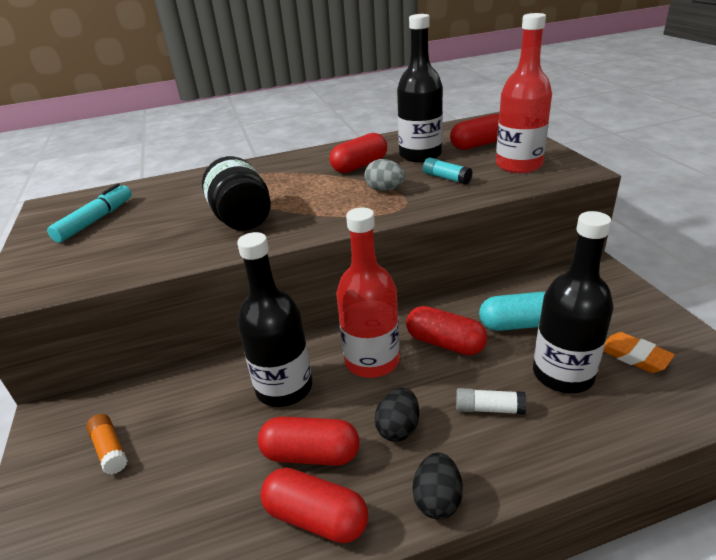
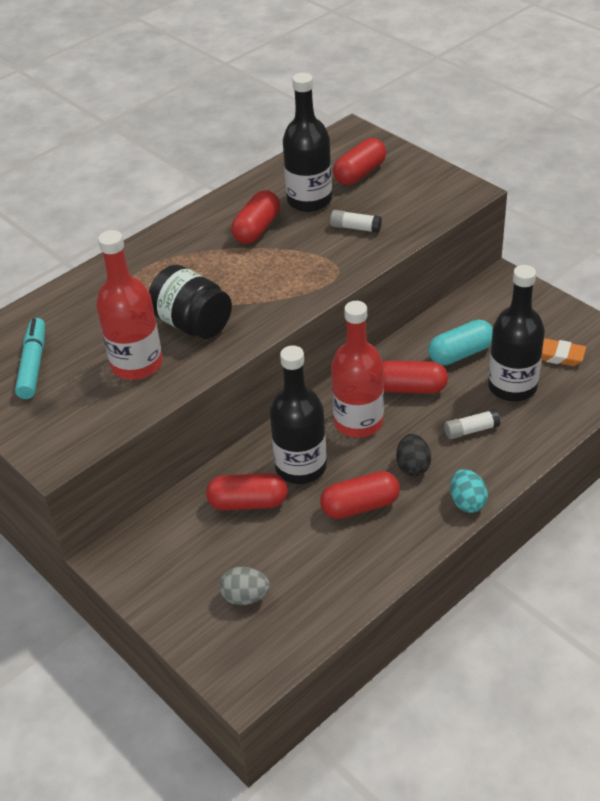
camera: 25 degrees left, 10 degrees up
(110, 449) = (194, 559): orange glue stick -> none
(316, 517) = (393, 542): red capsule -> red capsule (248, 502)
(385, 190) = (306, 256): grey egg -> grey egg (245, 597)
(437, 499) = (467, 502): black egg -> turquoise egg
(446, 178) = (355, 228): turquoise glue stick -> white glue stick
(518, 165) = (413, 196): red bottle -> red bottle (137, 364)

